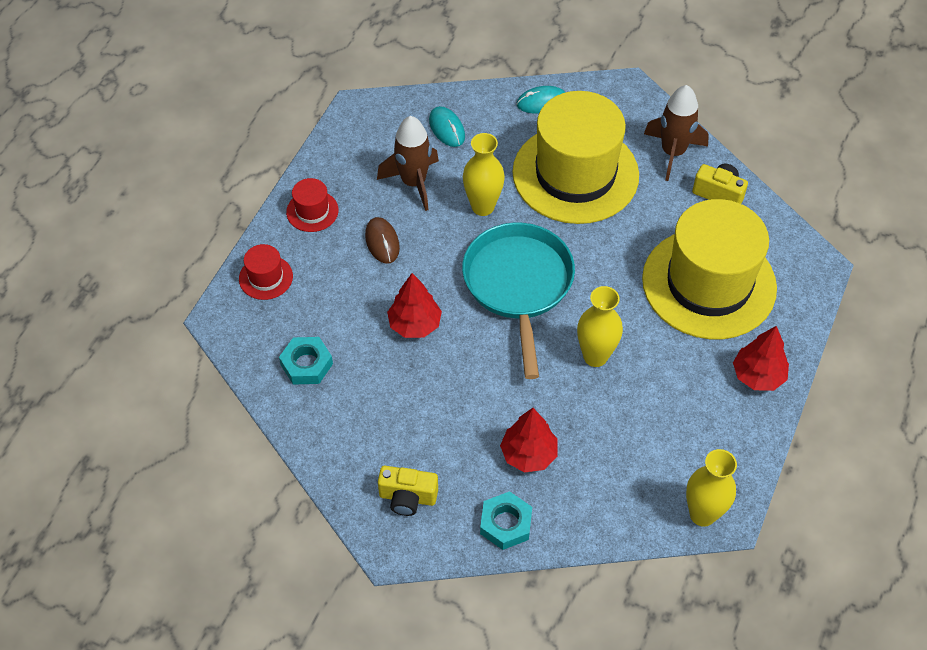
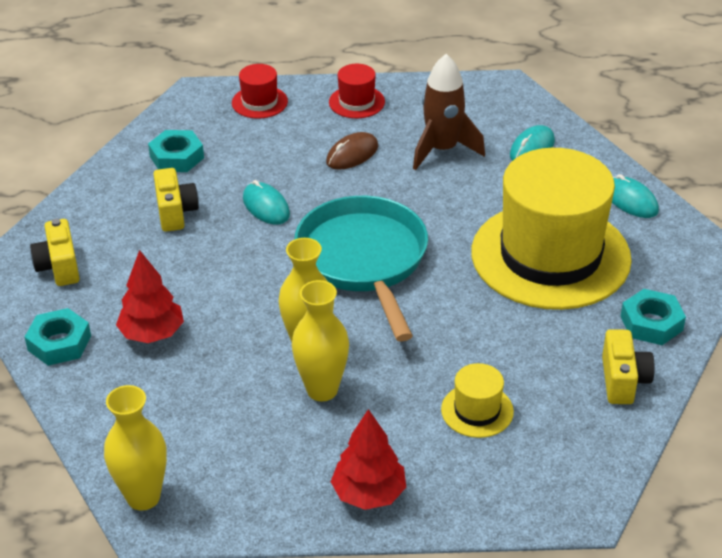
camera: 65 degrees right, 15 degrees down
(384, 390) = (175, 212): none -> yellow camera
(414, 324) = (266, 207): red tree -> turquoise mouse
(483, 207) = (449, 204): yellow vase -> yellow vase (322, 390)
(518, 285) = (364, 261): turquoise pan -> turquoise pan turned 75 degrees counterclockwise
(673, 152) = (651, 323): brown rocket -> turquoise nut
(709, 283) = (477, 410): yellow hat -> yellow hat, size x0.40

